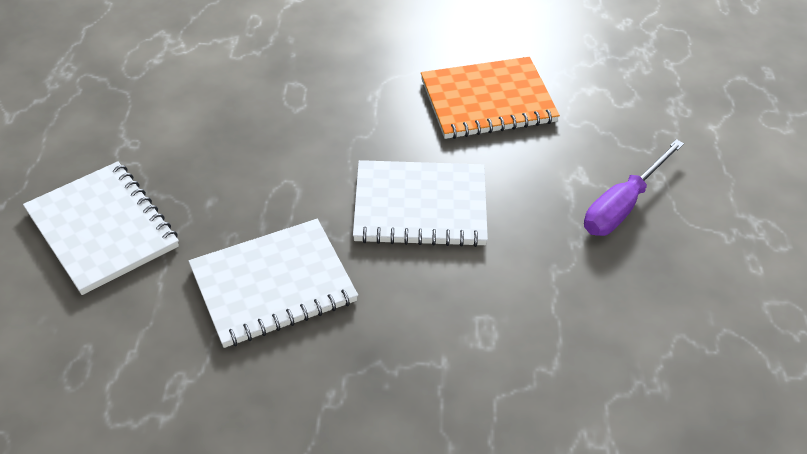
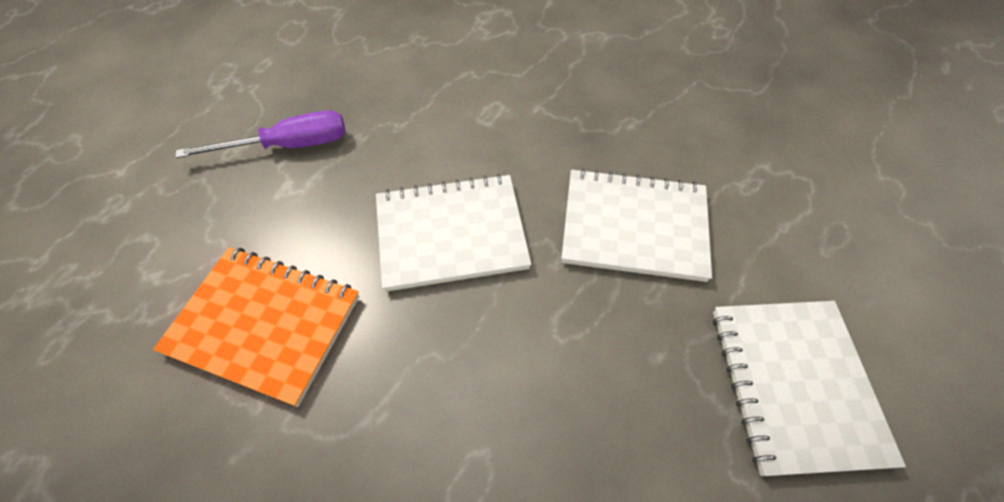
camera: 145 degrees left, 10 degrees up
(420, 206) = (451, 233): white notebook -> white notebook turned 45 degrees counterclockwise

